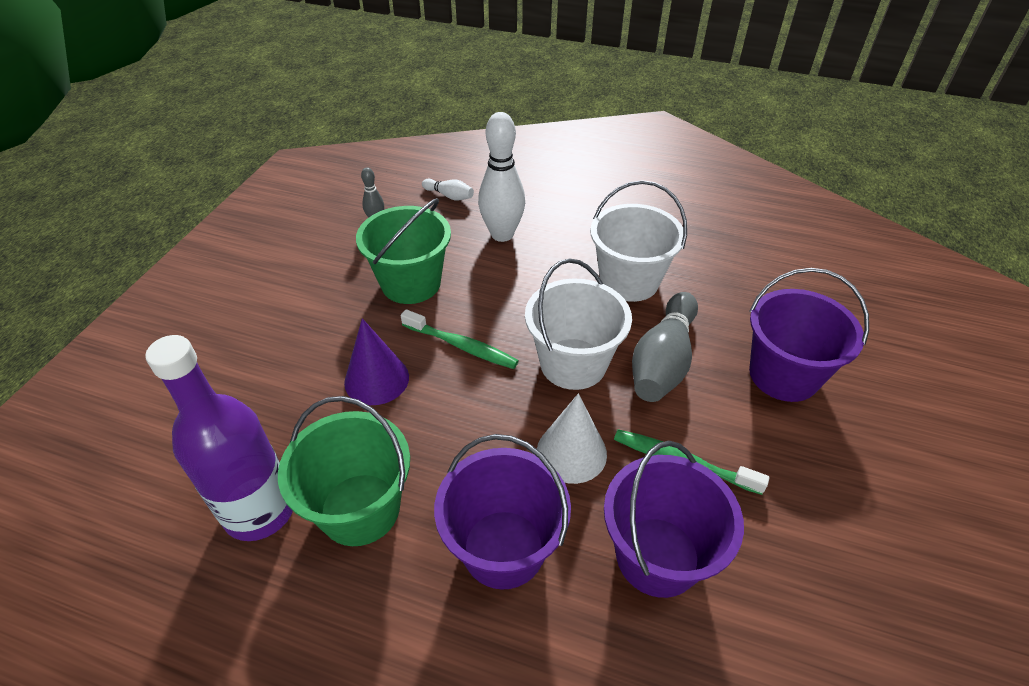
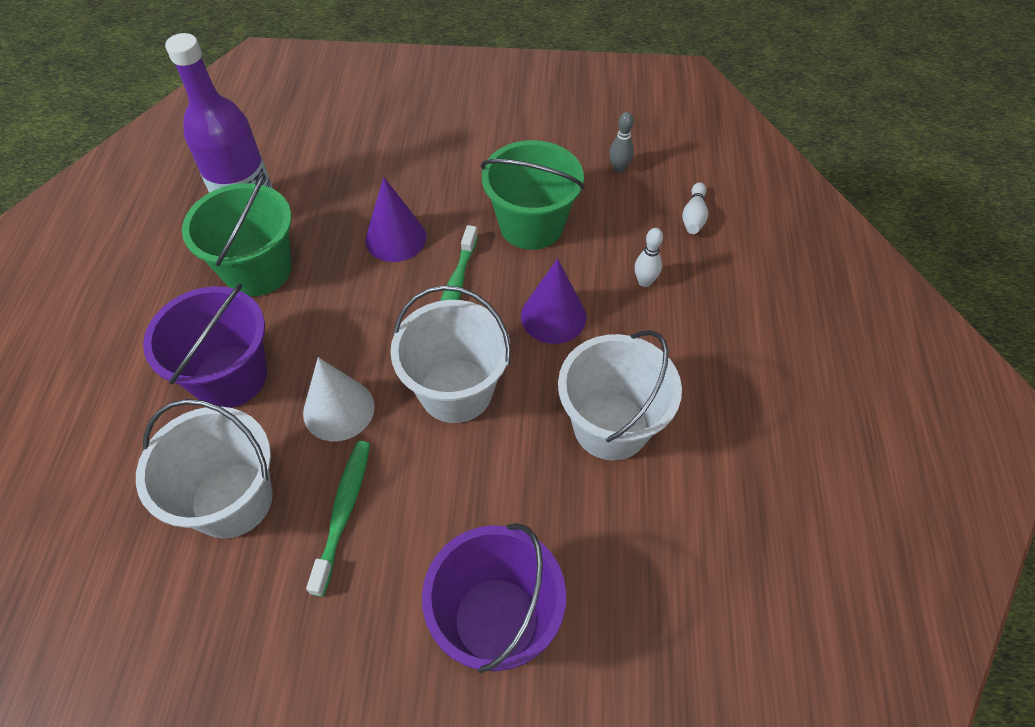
camera: 75 degrees right, 10 degrees up
(502, 234) = (644, 282): white bowling pin -> white bowling pin, size x0.48
(516, 290) = (553, 316): none -> purple cone
(657, 556) = (232, 500): purple bucket -> white bucket
(663, 361) = (483, 479): grey bowling pin -> none

